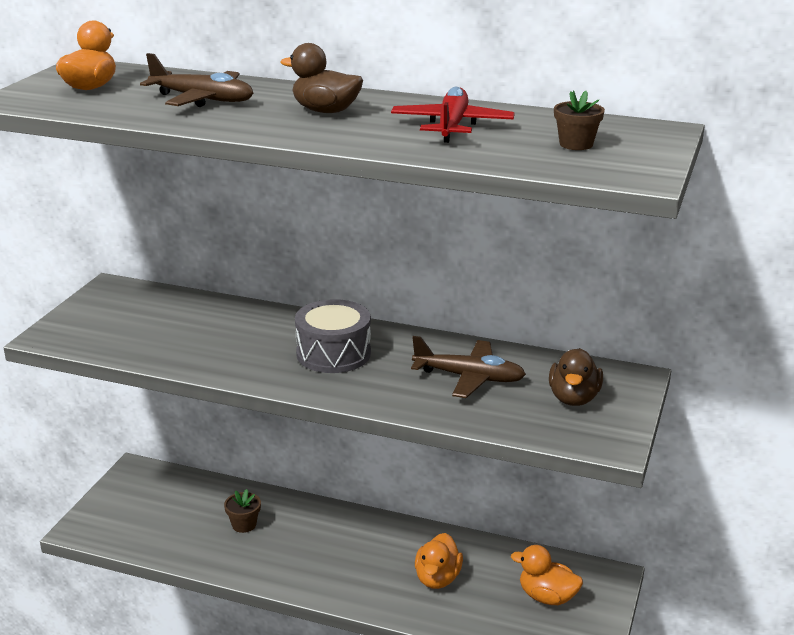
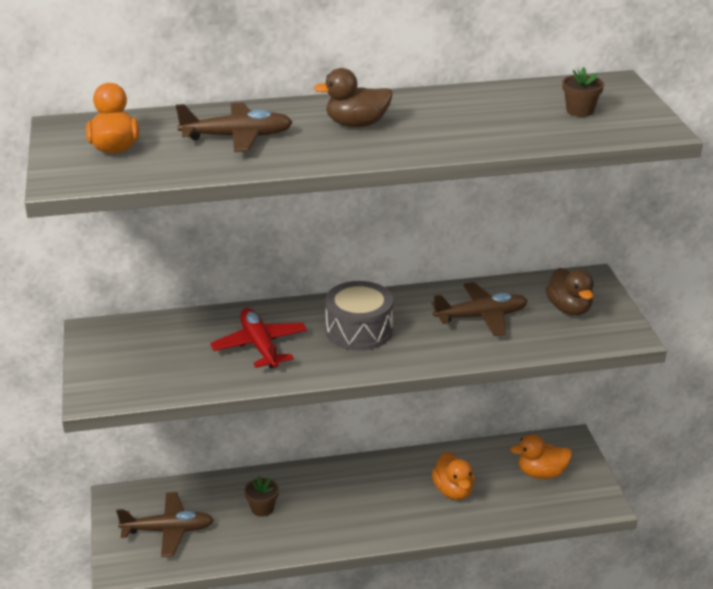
camera: 30 degrees left, 5 degrees up
(148, 512) = (168, 530): none -> brown plane
(452, 126) = (472, 115): red plane -> red plane (260, 346)

